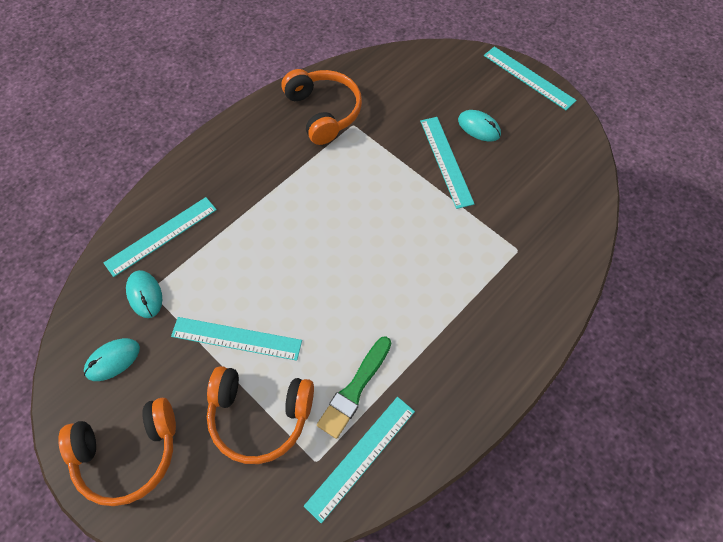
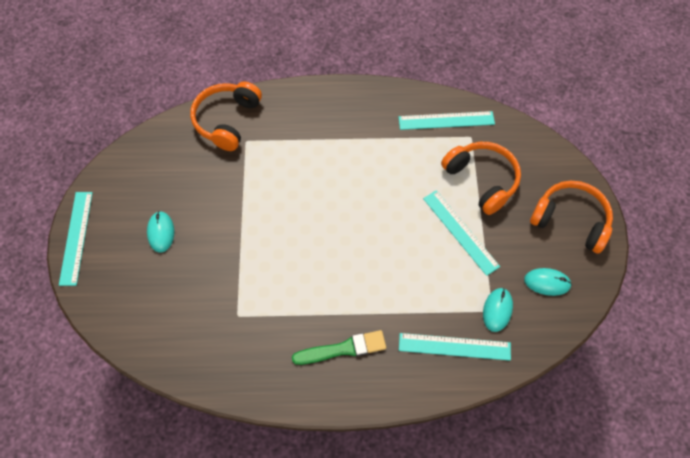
camera: 135 degrees left, 0 degrees up
(324, 112) = (245, 347): orange headphones -> orange headphones (227, 120)
(354, 389) = (418, 151): green brush -> green brush (343, 349)
(446, 161) = (213, 229): turquoise ruler -> none

